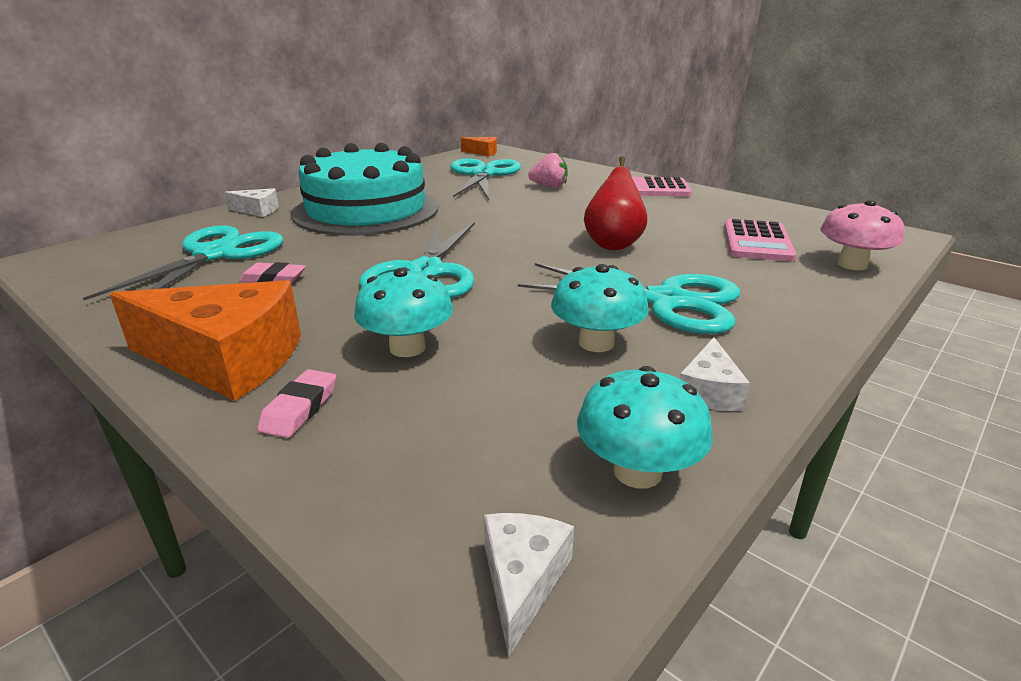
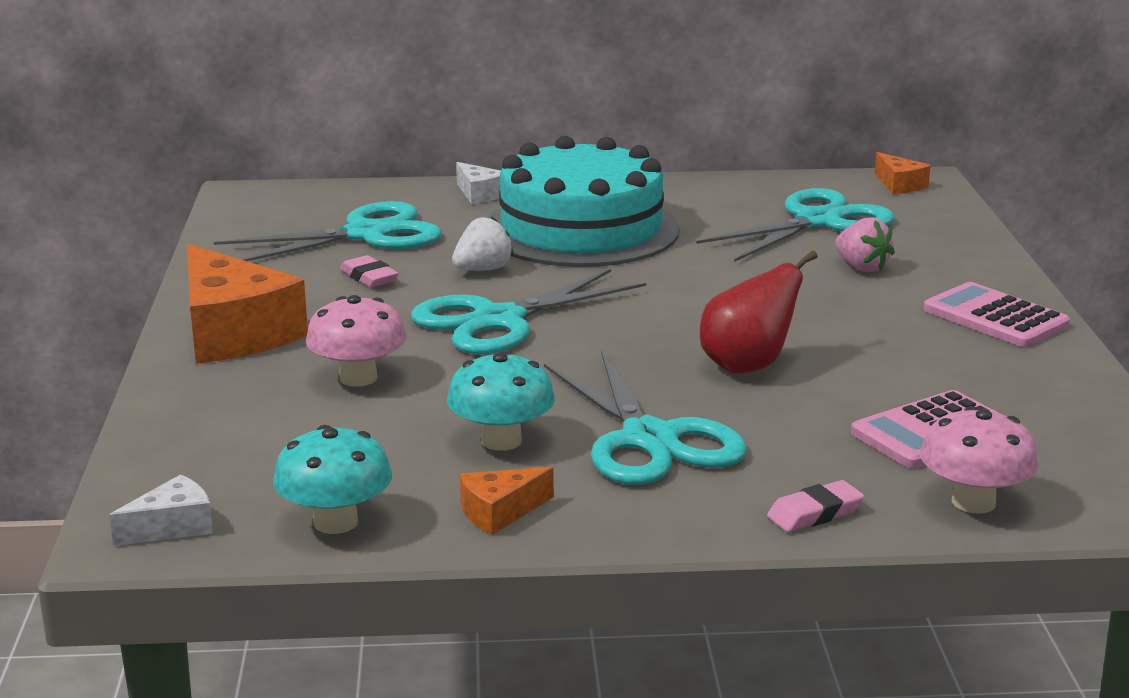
camera: 45 degrees right, 5 degrees down
(300, 408) = (221, 386): pink eraser -> pink eraser (815, 513)
(350, 248) = (483, 270): none -> white strawberry
(407, 347) = (358, 378): turquoise mushroom -> pink mushroom
(709, 391) = (500, 512): white cheese -> orange cheese

